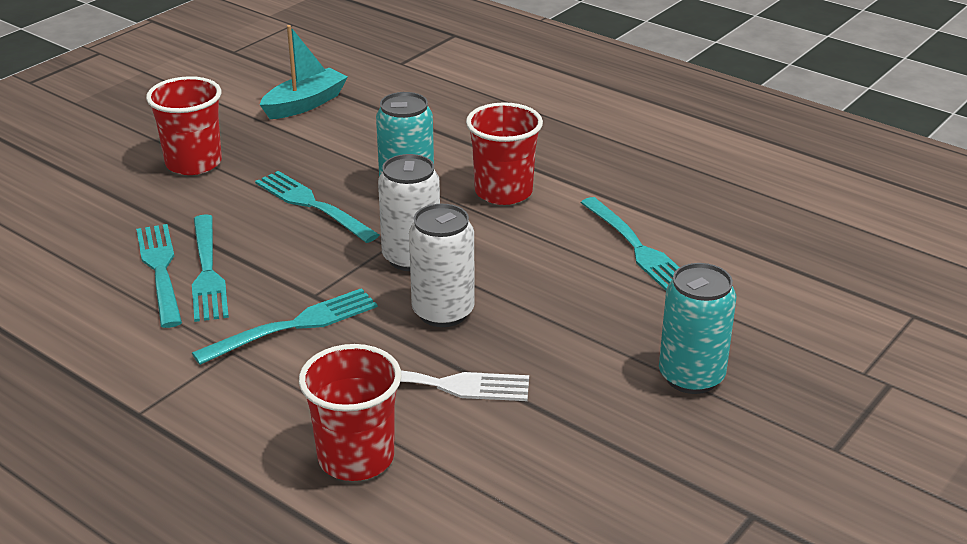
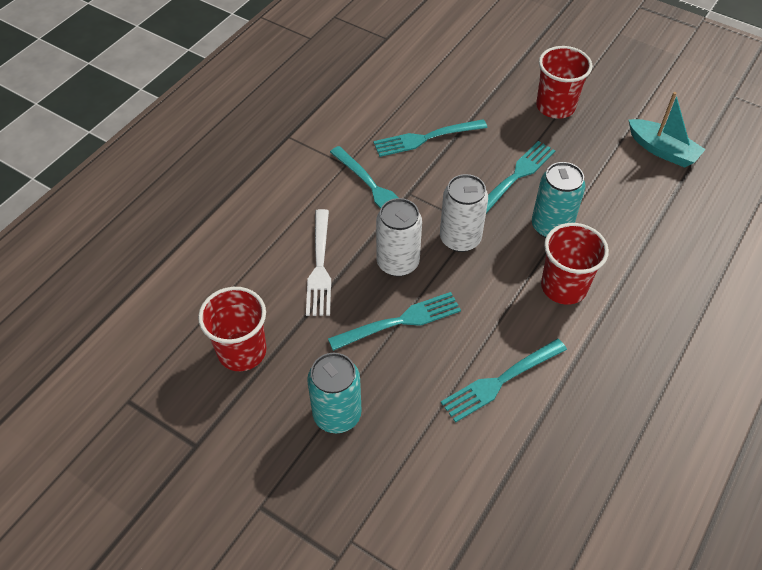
camera: 85 degrees right, 20 degrees up
(160, 271) = (423, 117): turquoise fork -> turquoise fork (400, 321)
(356, 458) = (251, 235): red cup -> red cup (242, 351)

